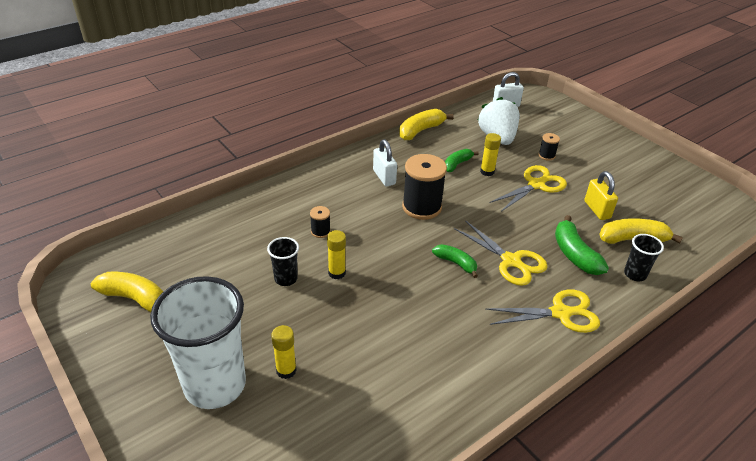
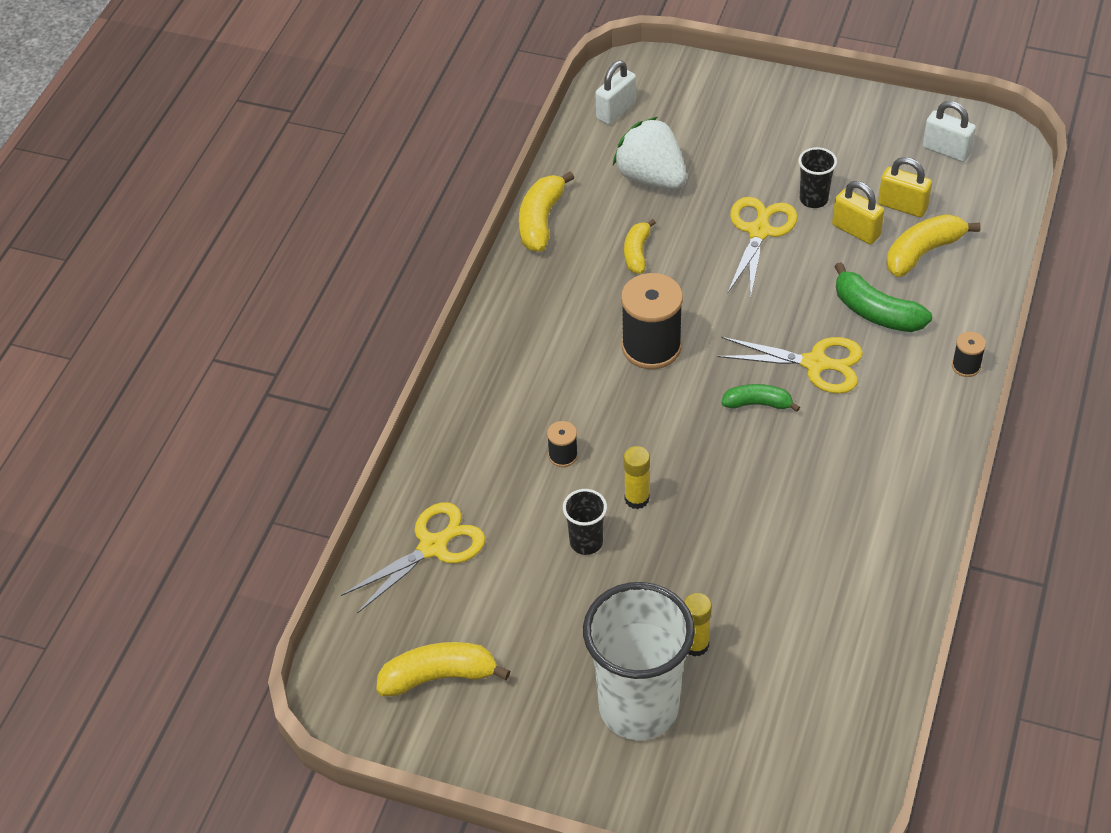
camera: 30 degrees left, 10 degrees up
(384, 177) = (564, 328): white padlock -> white padlock (946, 150)
(457, 164) = (637, 253): green banana -> yellow banana
(487, 172) = (684, 244): yellow glue stick -> none
(546, 155) = (736, 174): black spool -> black spool (966, 366)
(561, 313) = (916, 400): yellow scissors -> yellow scissors (433, 546)
(635, 274) = (956, 302): black cup -> black cup (813, 199)
(638, 211) = (902, 206): none -> yellow padlock

